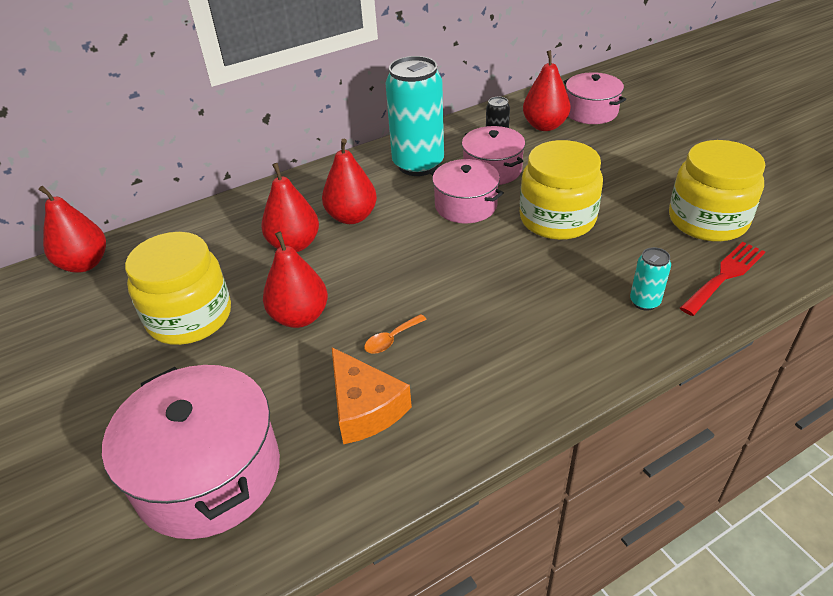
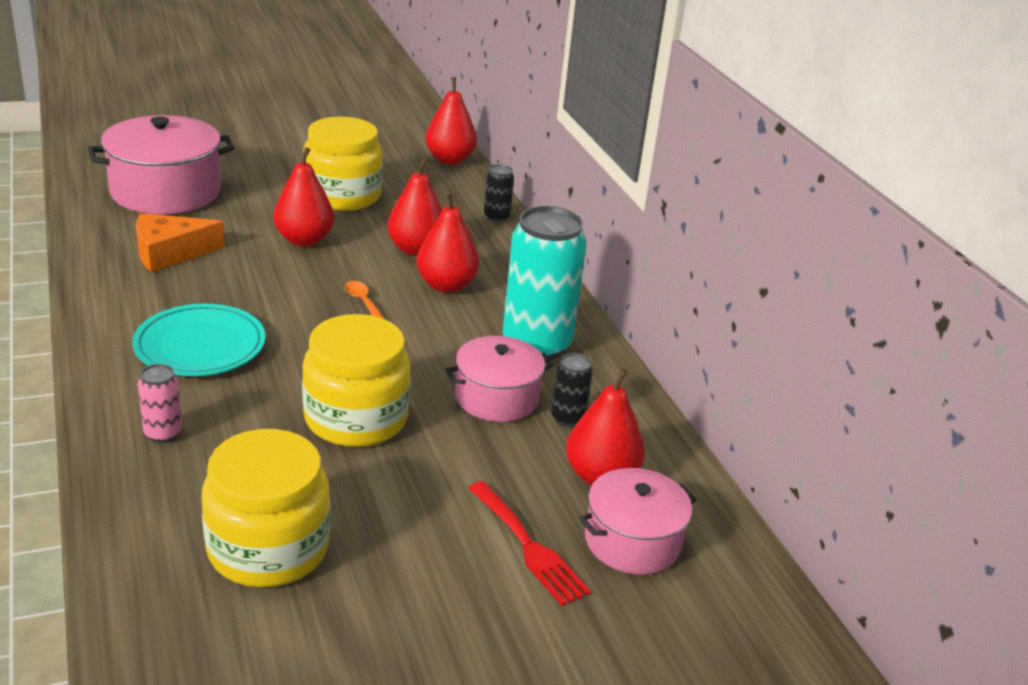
camera: 95 degrees right, 10 degrees down
(216, 213) = (496, 217): none -> black can
(391, 339) = (237, 276): orange spoon -> orange spoon (362, 301)
(466, 205) = (425, 360): pink pot -> none
(520, 323) = (200, 346): none -> turquoise plate
(644, 302) = (163, 433): turquoise can -> pink can
(725, 275) = (153, 514): red fork -> red fork (529, 547)

